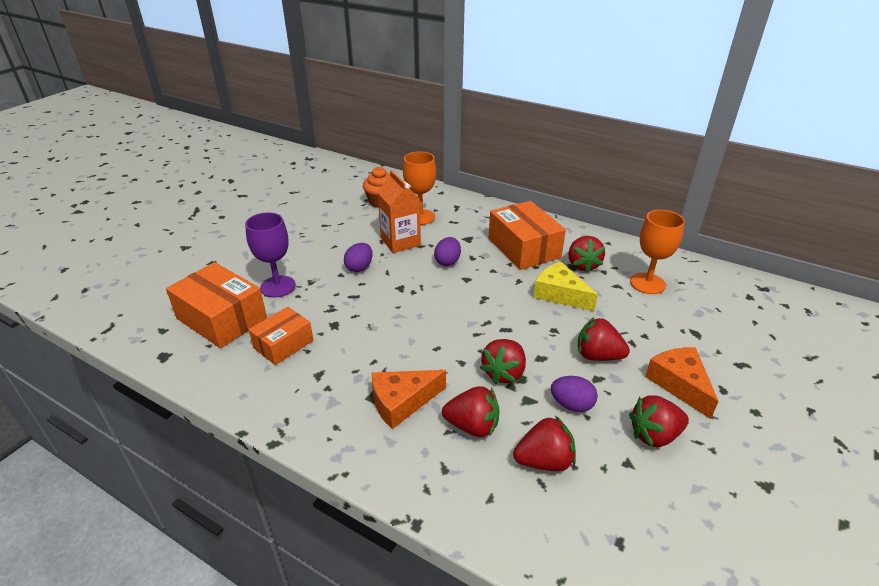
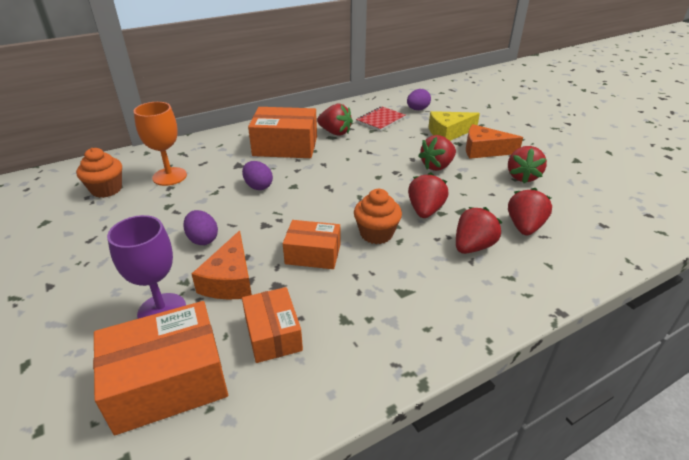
camera: 60 degrees left, 0 degrees up
(383, 327) = (313, 254): none -> orange box
(400, 242) = (193, 201): orange carton -> none
(402, 402) = (422, 275): orange cheese -> orange cheese (230, 280)
(439, 353) = (376, 234): none -> orange cupcake
(504, 373) = (425, 210): red strawberry -> red strawberry turned 135 degrees counterclockwise
(560, 294) = (358, 154): yellow cheese -> yellow cheese (448, 133)
(571, 405) = (477, 195): purple egg -> purple egg (417, 109)
(647, 283) = (381, 120): orange goblet -> red notebook

